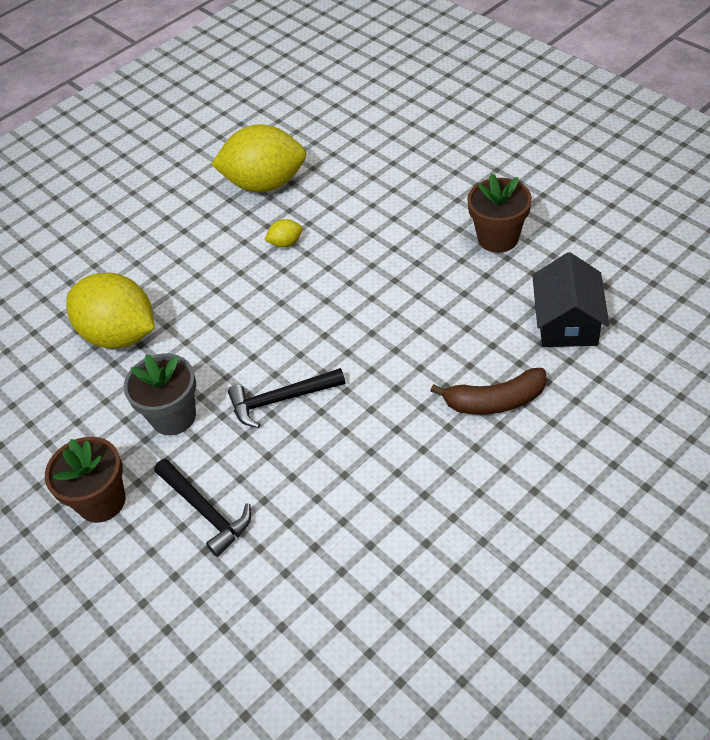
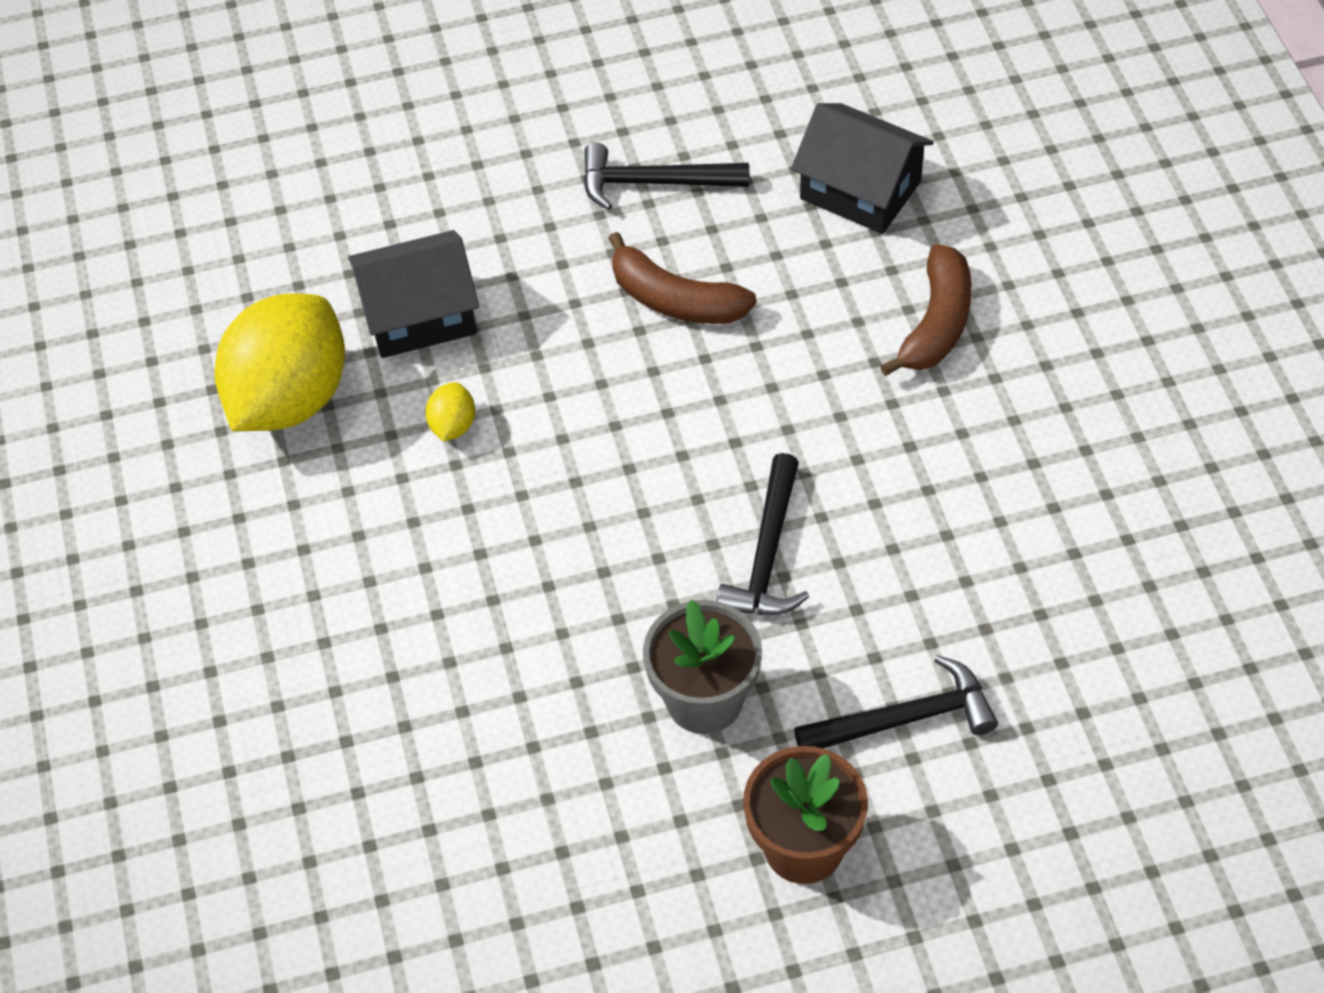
camera: 65 degrees left, 5 degrees up
(120, 335) = (478, 717): yellow lemon -> none
(344, 199) = (419, 315): none -> black house
(425, 284) = (675, 300): none -> brown banana
(498, 238) = (653, 183): brown flower pot -> black hammer

